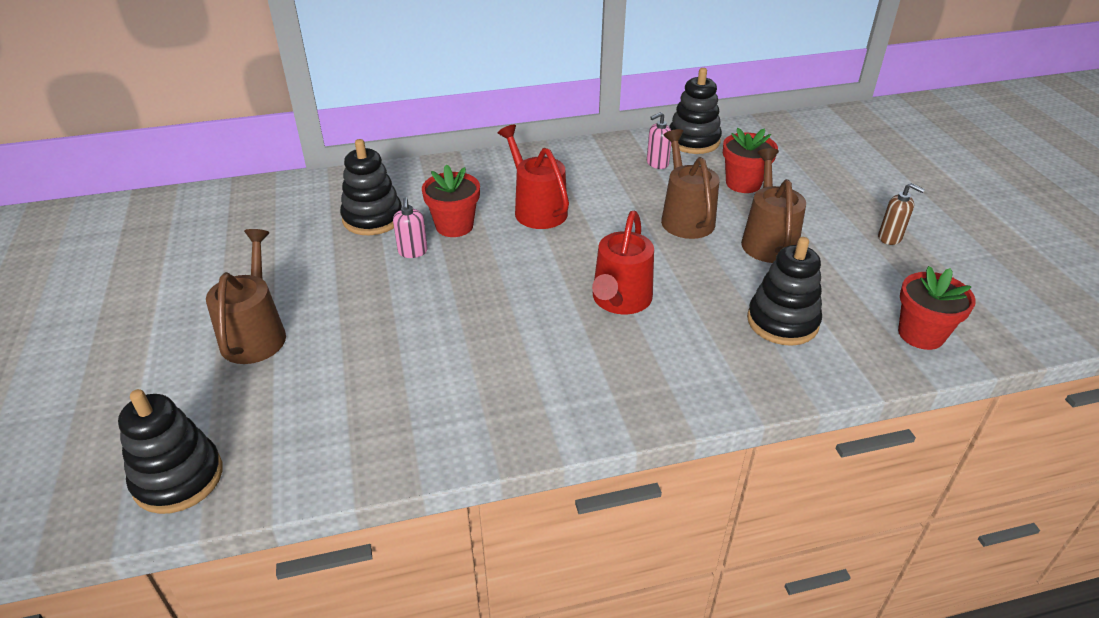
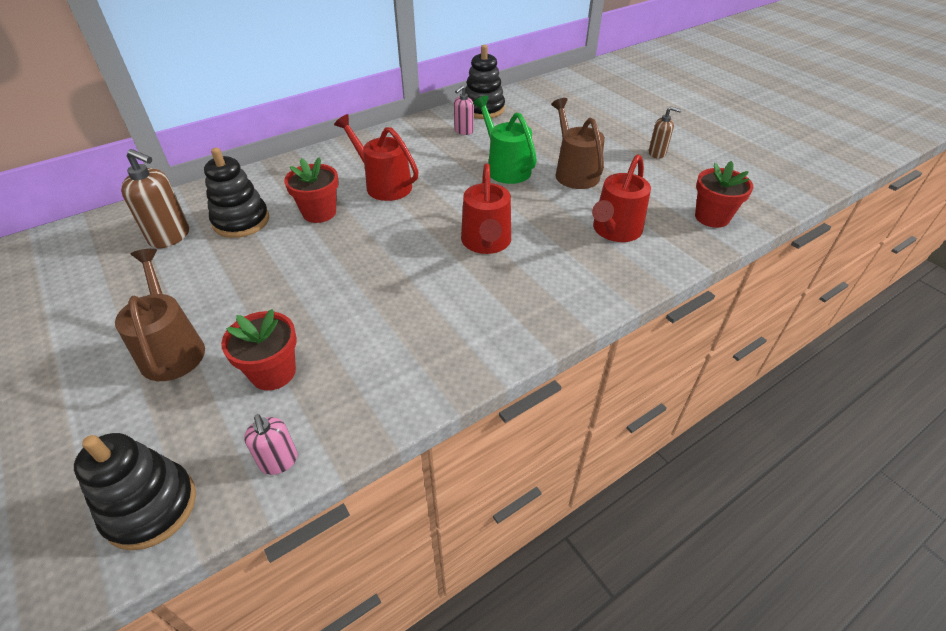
camera: 20 degrees left, 5 degrees up
(299, 219) = (170, 236): none -> brown soap dispenser
(412, 252) = (292, 242): pink soap dispenser -> pink soap dispenser (279, 461)
(685, 218) = (505, 168): brown watering can -> green watering can
(743, 183) = (536, 134): red flower pot -> red flower pot (273, 372)
(782, 322) = (615, 230): black stacking toy -> red watering can

